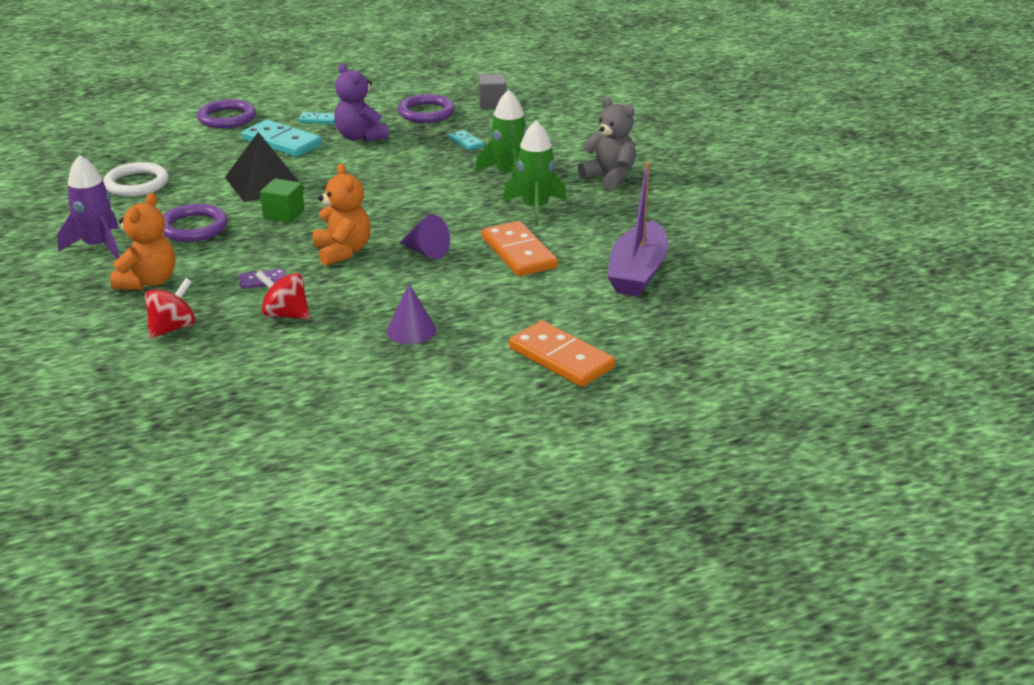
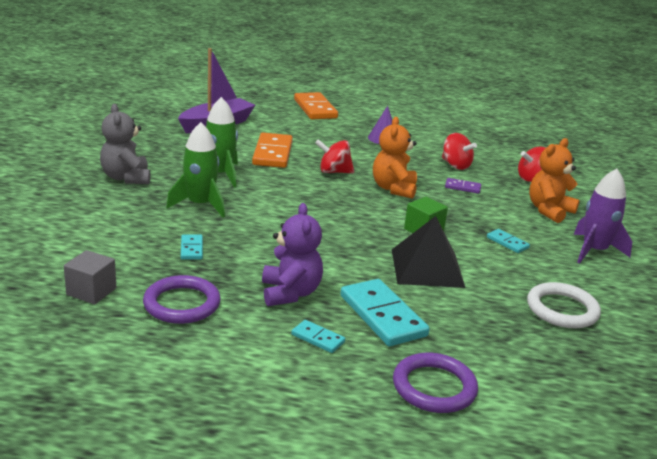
camera: 155 degrees left, 5 degrees down
(193, 227) = (507, 242): purple ring -> turquoise domino
(426, 251) = (334, 172): purple cone -> red spinning top

